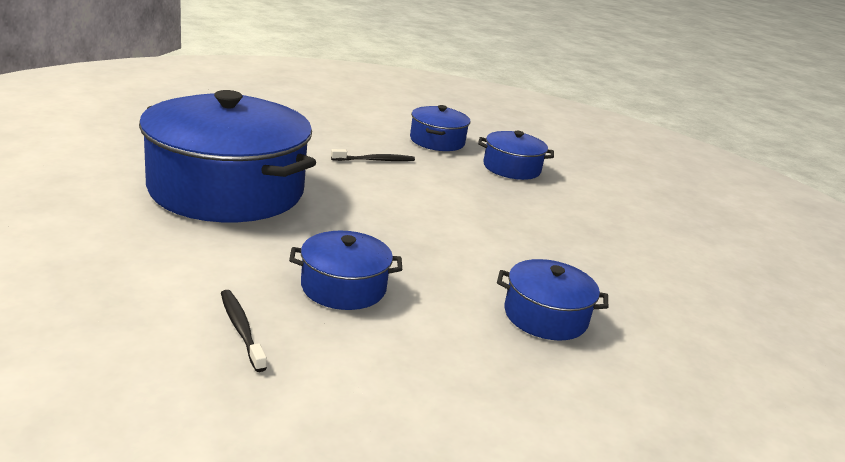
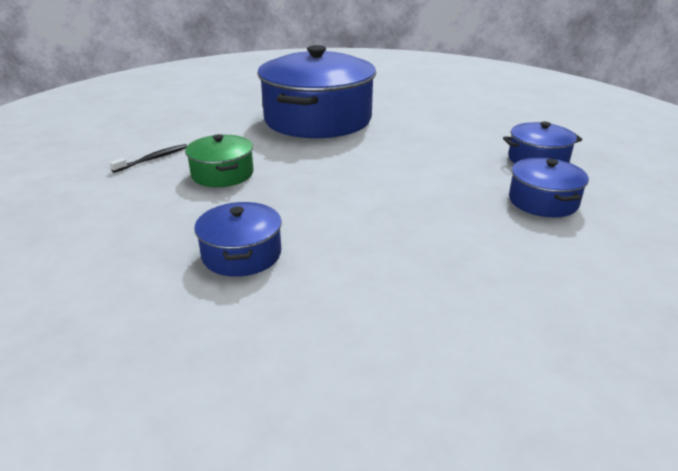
camera: 75 degrees right, 5 degrees up
(343, 287) = (222, 174): blue pot -> green pot
(375, 160) = (443, 146): black toothbrush -> none

